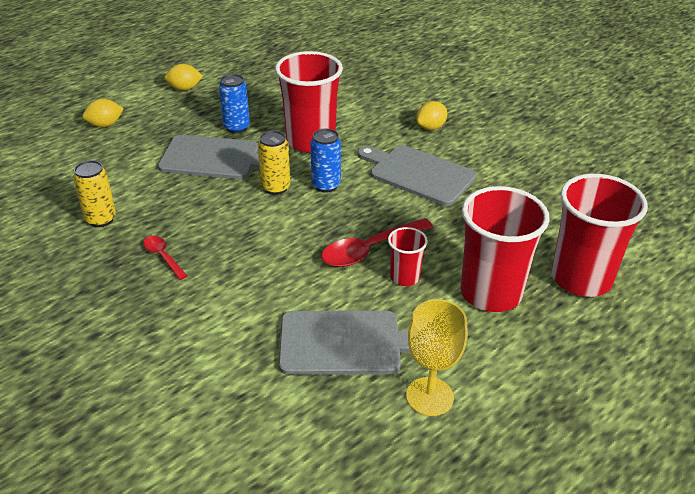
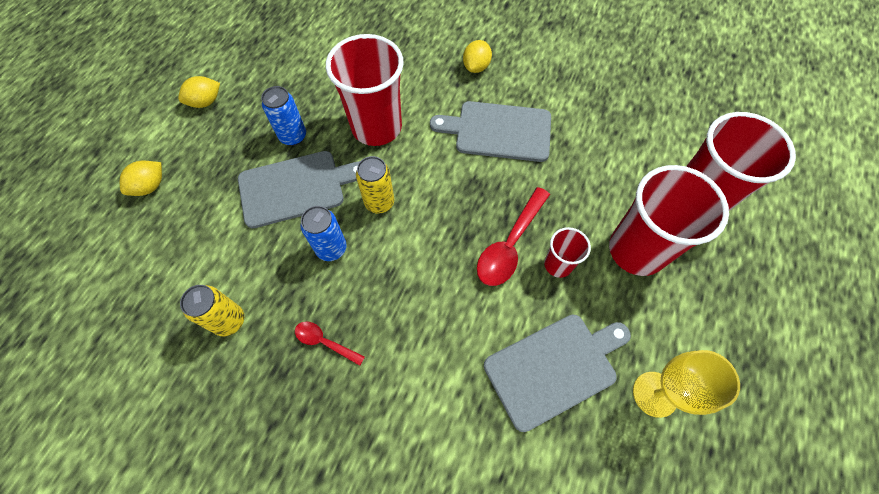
camera: 25 degrees left, 25 degrees up
(326, 185) = (425, 180): blue can -> blue can (331, 248)

